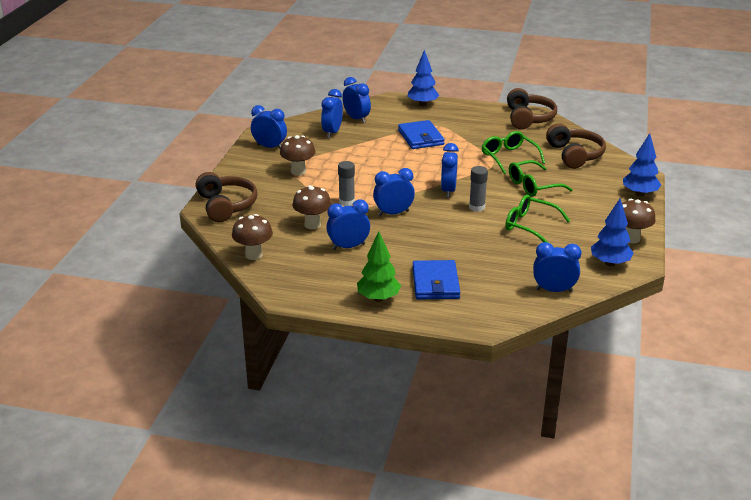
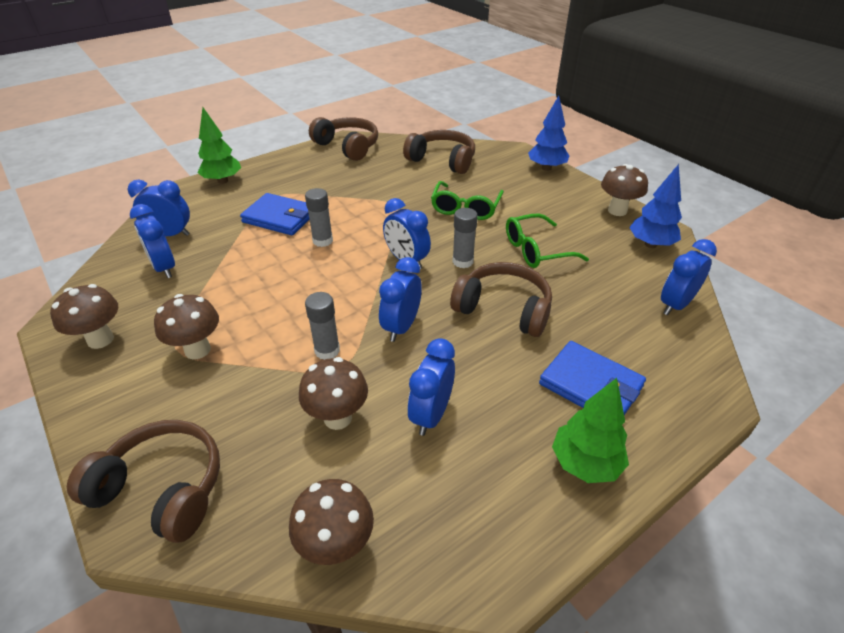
camera: 50 degrees left, 10 degrees up
(270, 147) = (100, 339): blue clock -> brown mushroom
(422, 104) = (223, 181): blue tree -> green tree
(423, 159) = (322, 241): none -> grey glue stick
(455, 236) = (503, 309): none -> brown headphones
(509, 157) = (397, 192): green glasses -> none

